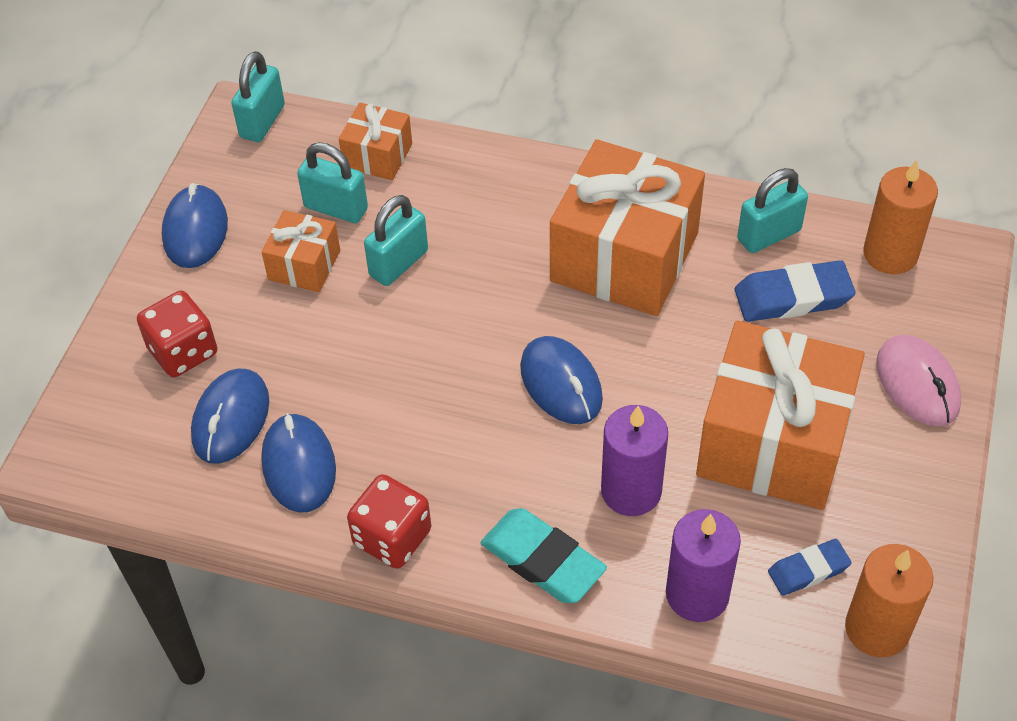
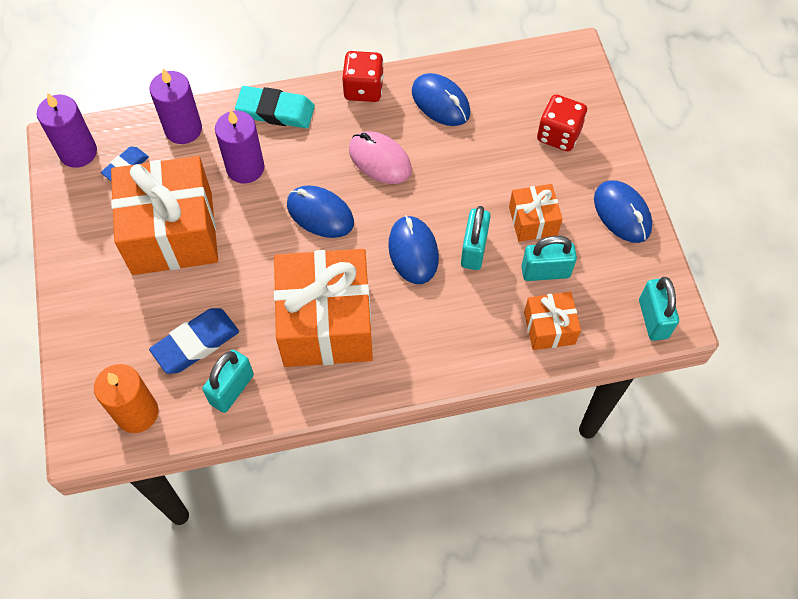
camera: 150 degrees right, 10 degrees up
(231, 419) = (498, 110): blue mouse -> blue mouse (413, 251)
(877, 629) = (78, 152): orange candle -> purple candle
(917, 384) = (91, 313): pink mouse -> pink mouse (380, 160)

